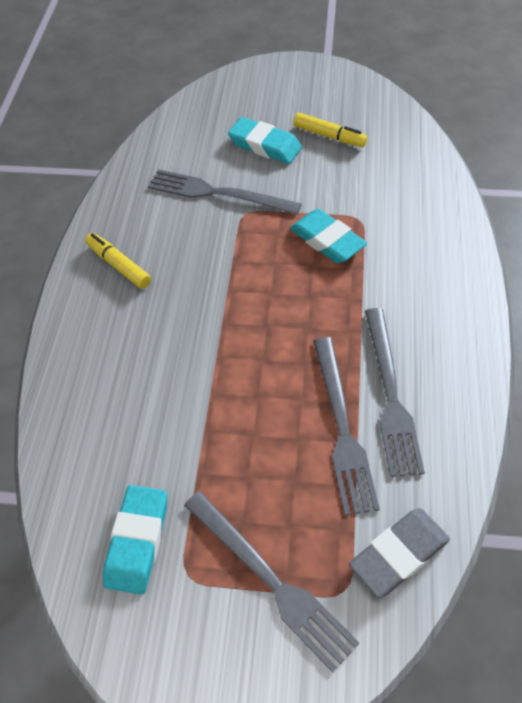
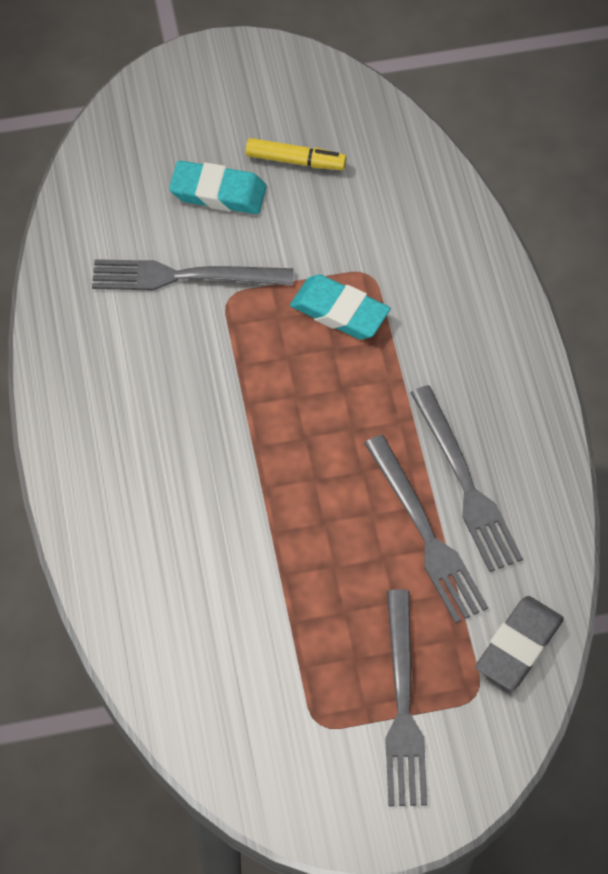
camera: 20 degrees left, 5 degrees up
(119, 265) = (101, 404): yellow marker -> none
(137, 541) = (255, 706): turquoise eraser -> none
(271, 580) = (403, 705): grey fork -> grey fork turned 60 degrees clockwise

